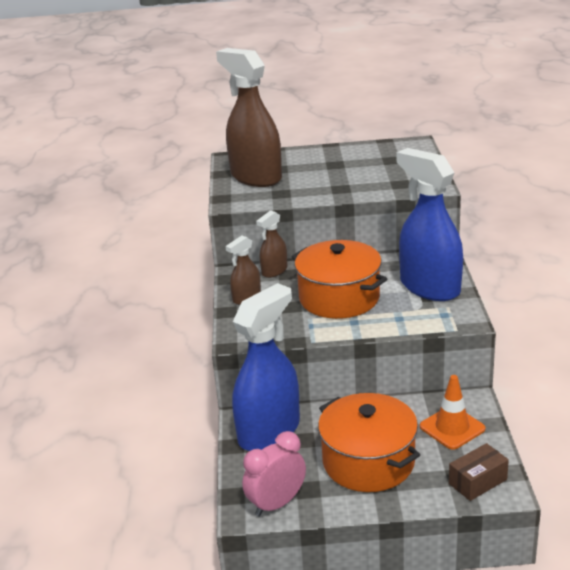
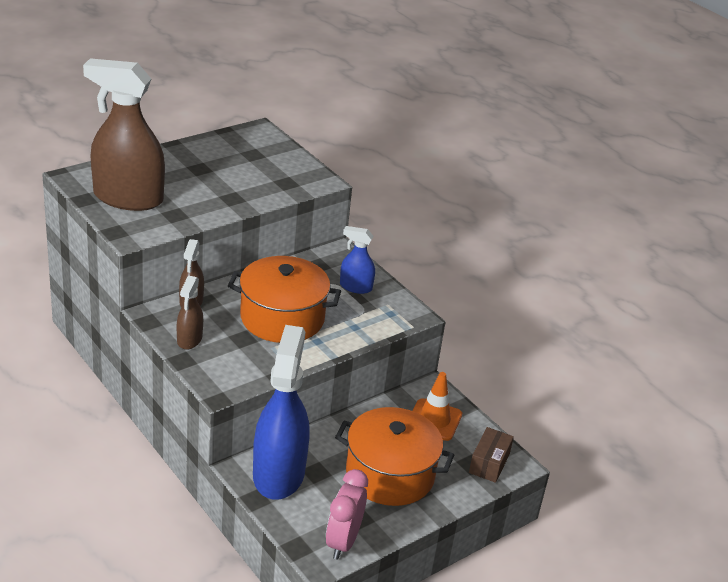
camera: 40 degrees left, 5 degrees up
(429, 287) = (355, 287): blue spray bottle -> blue spray bottle, size x0.48

